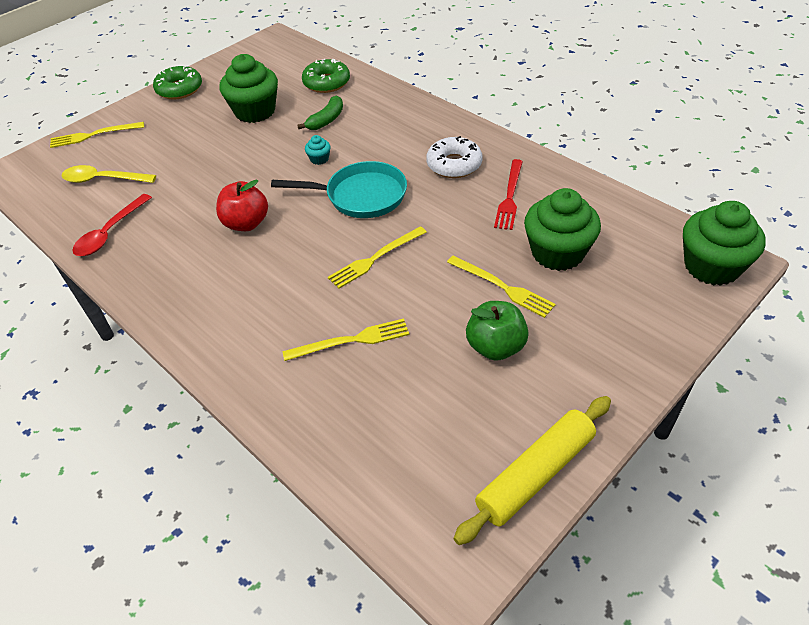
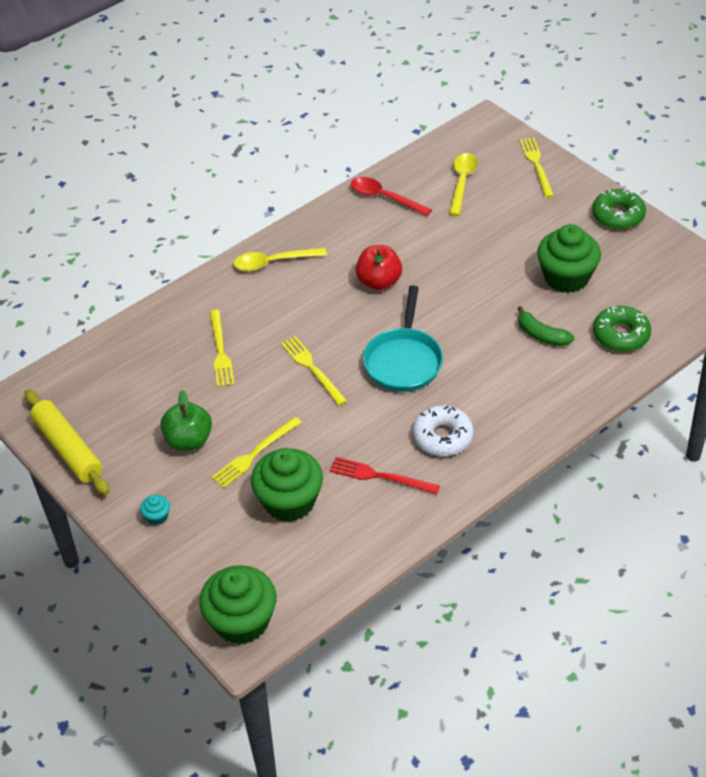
camera: 95 degrees right, 0 degrees up
(201, 314) = (273, 262): none -> yellow spoon
(319, 159) = (470, 330): turquoise cupcake -> turquoise cupcake (157, 516)

